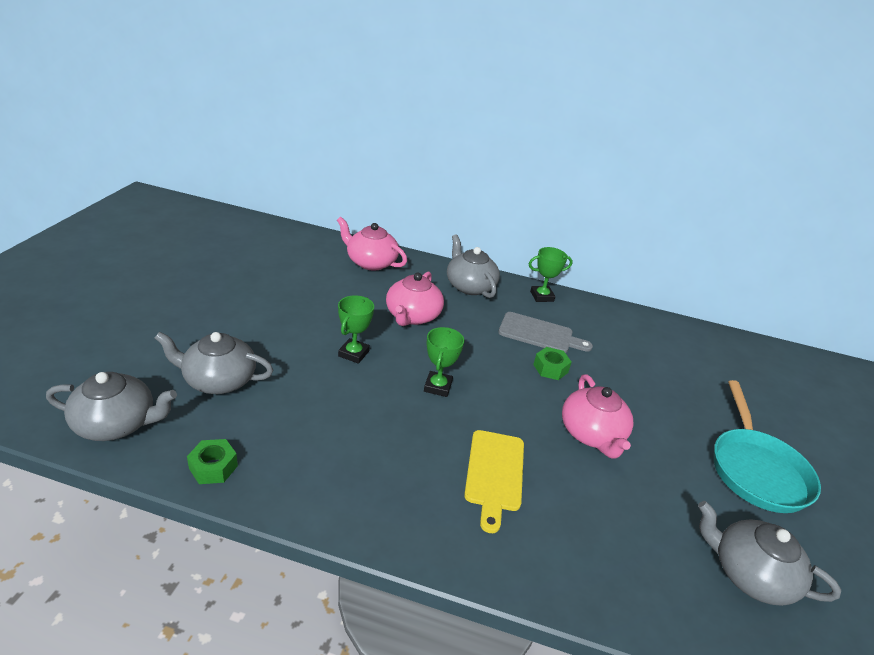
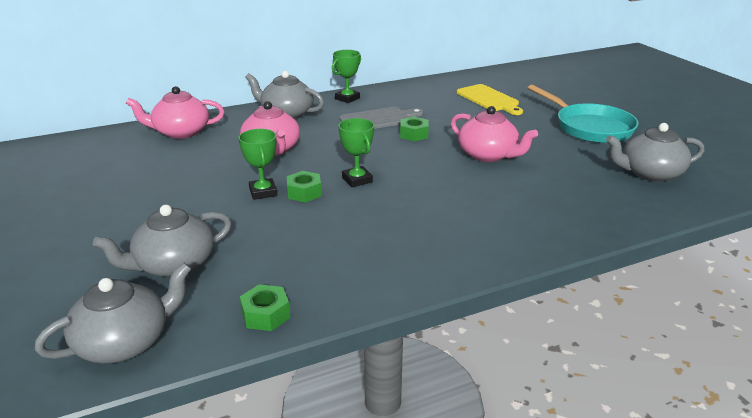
camera: 35 degrees left, 5 degrees down
(381, 373) = (304, 193): none -> green nut
(494, 473) = (465, 204): yellow cutting board -> yellow cutting board (489, 99)

